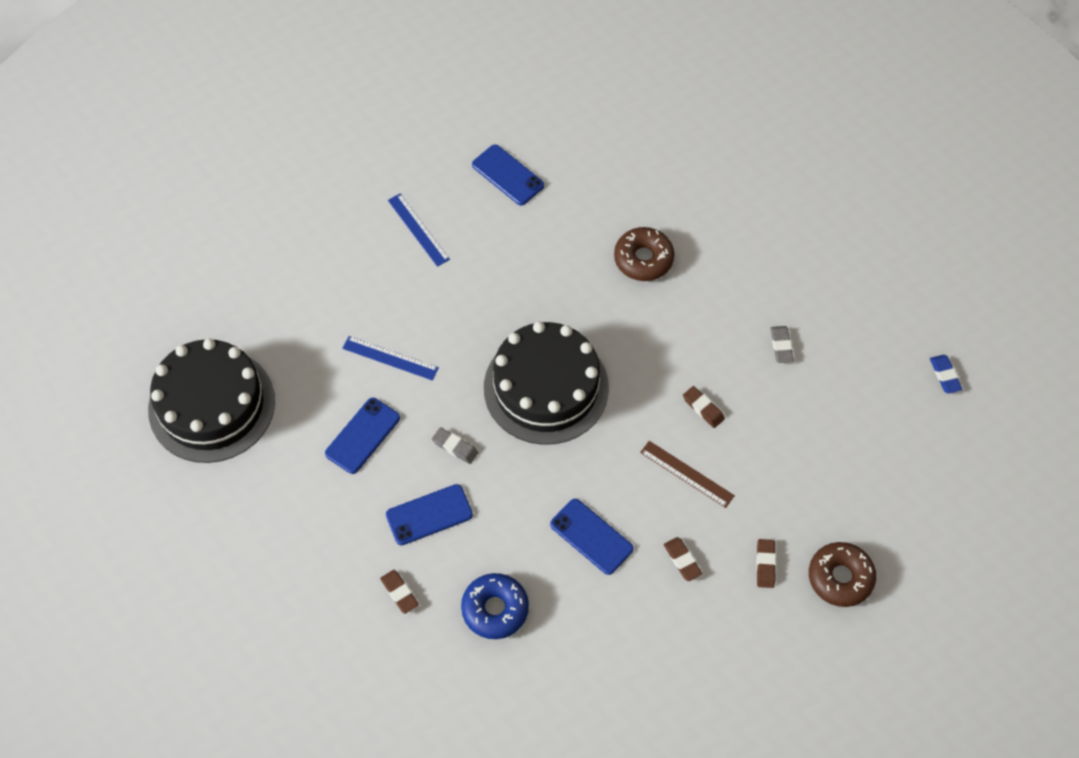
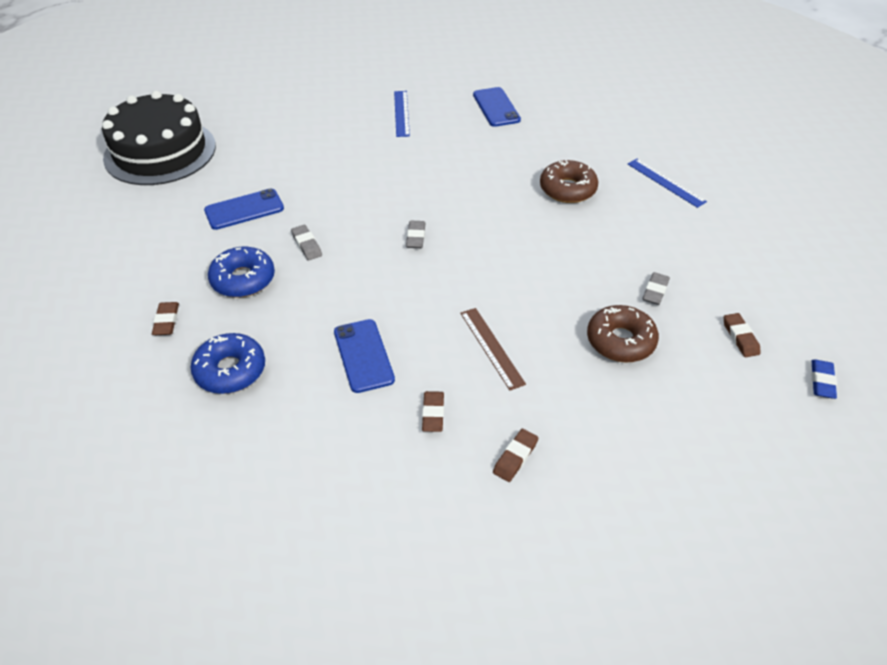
camera: 30 degrees right, 15 degrees down
(390, 358) = (311, 173): blue ruler -> blue ruler (665, 182)
(429, 515) = (243, 279): blue phone -> blue donut
(546, 387) = (416, 237): black cake -> grey eraser
(703, 408) = (545, 306): brown eraser -> brown eraser (740, 337)
(840, 577) = (590, 509): brown donut -> brown donut (620, 341)

